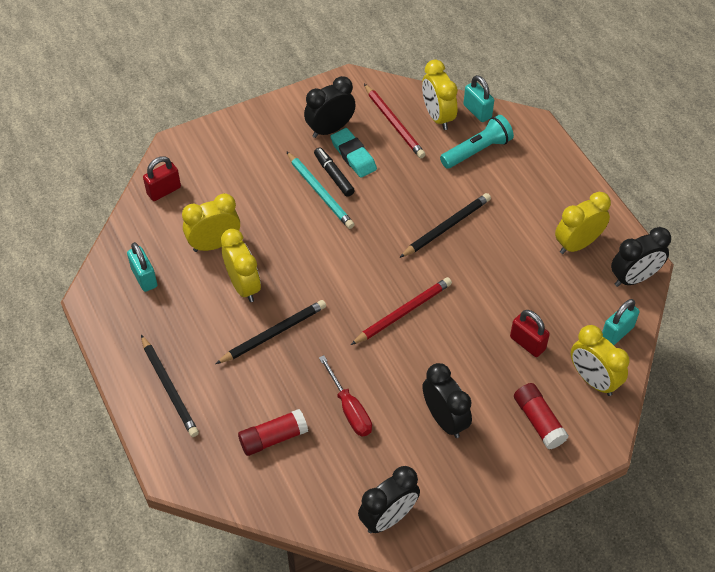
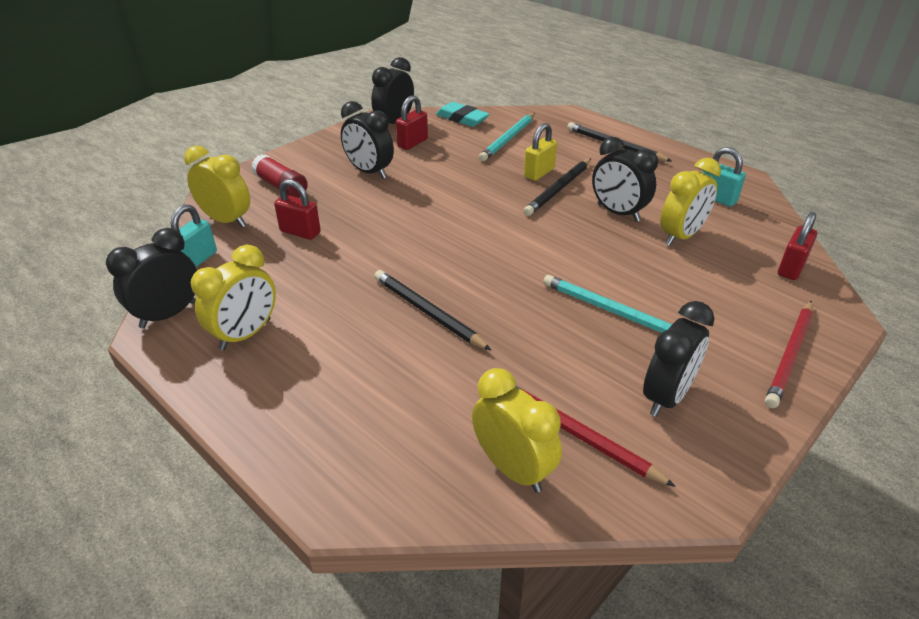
camera: 160 degrees right, 15 degrees down
(243, 286) = (618, 213): yellow clock -> black clock
(273, 438) = (508, 139): red glue stick -> turquoise pencil
(276, 364) = (539, 173): none -> yellow padlock
(333, 175) = (611, 335): black marker -> none
(349, 409) = (456, 162): red screwdriver -> none
(353, 155) = (604, 367): turquoise eraser -> turquoise eraser (462, 118)
(382, 463) = (412, 143): none -> red padlock
(403, 313) = (442, 227): red pencil -> red pencil (789, 355)
(446, 227) = (428, 312): black pencil -> black pencil turned 105 degrees clockwise
(477, 111) = (447, 501): turquoise padlock -> none
(477, 151) = (422, 426): turquoise flashlight -> none

